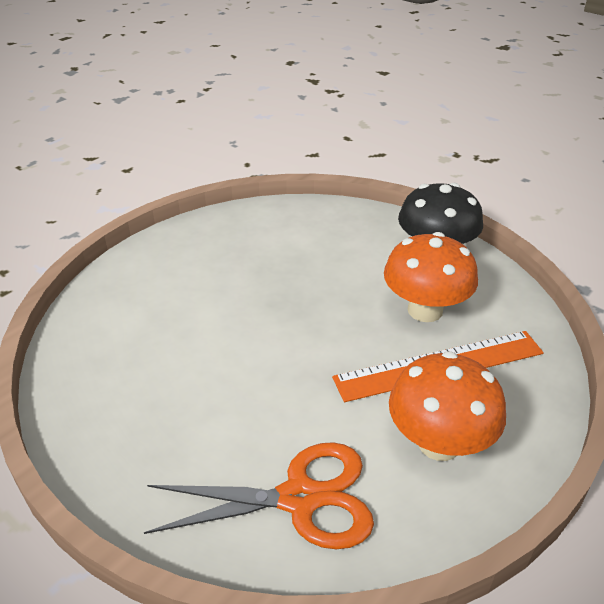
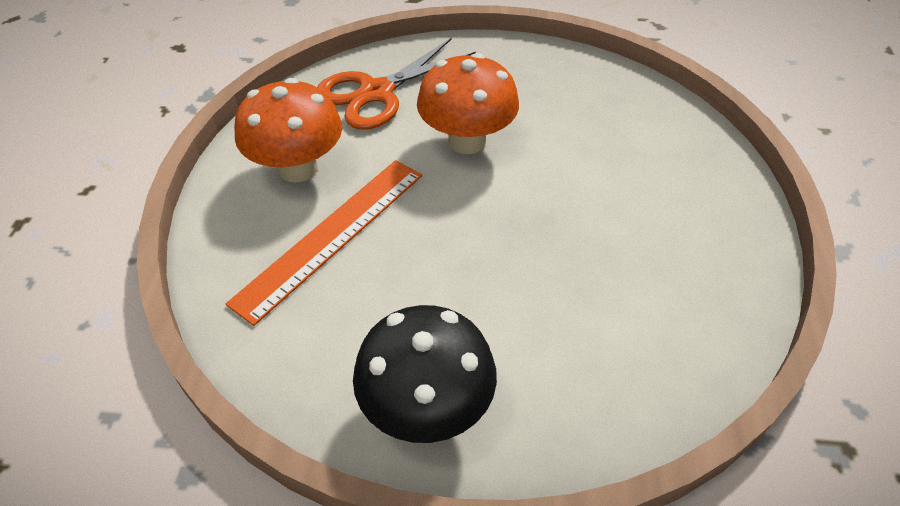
camera: 145 degrees right, 10 degrees up
(425, 310) = (383, 296): orange mushroom -> orange mushroom (467, 141)

